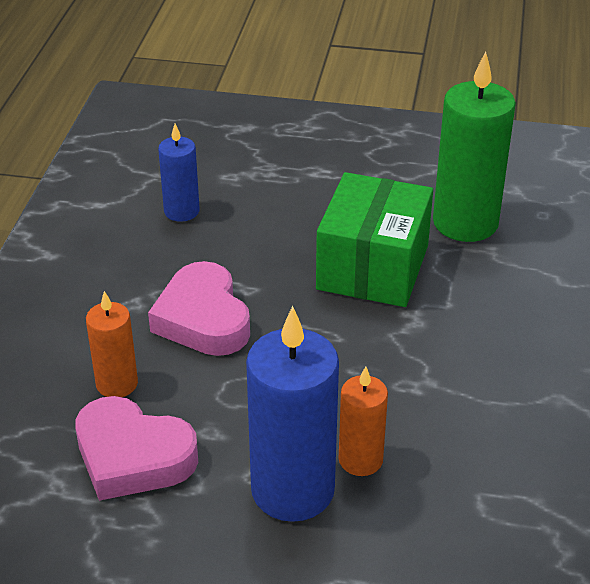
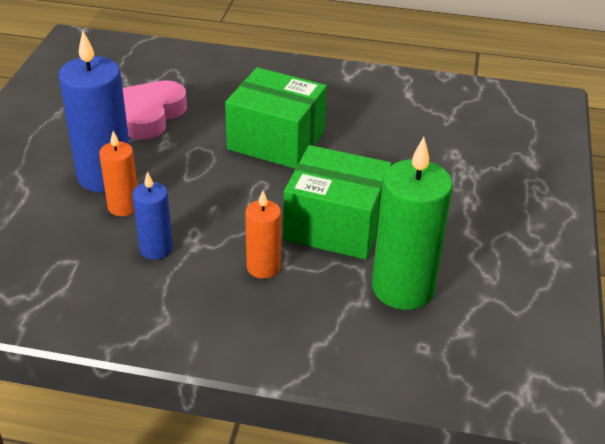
camera: 90 degrees right, 0 degrees up
(117, 384) = (215, 107): orange candle -> orange candle (263, 267)
(181, 211) = (403, 130): blue candle -> blue candle (156, 249)
(203, 319) = (276, 140): pink heart -> green box

